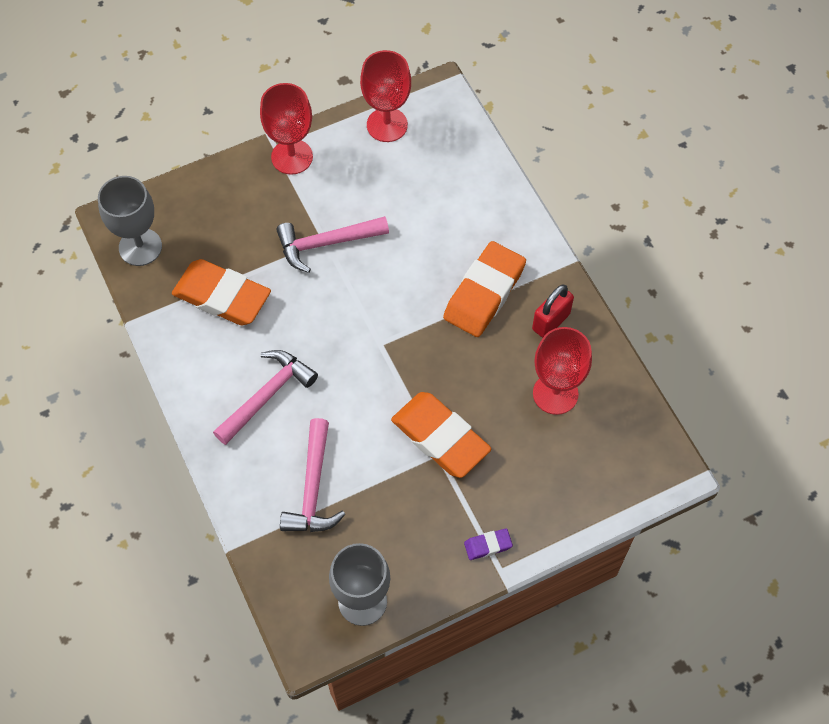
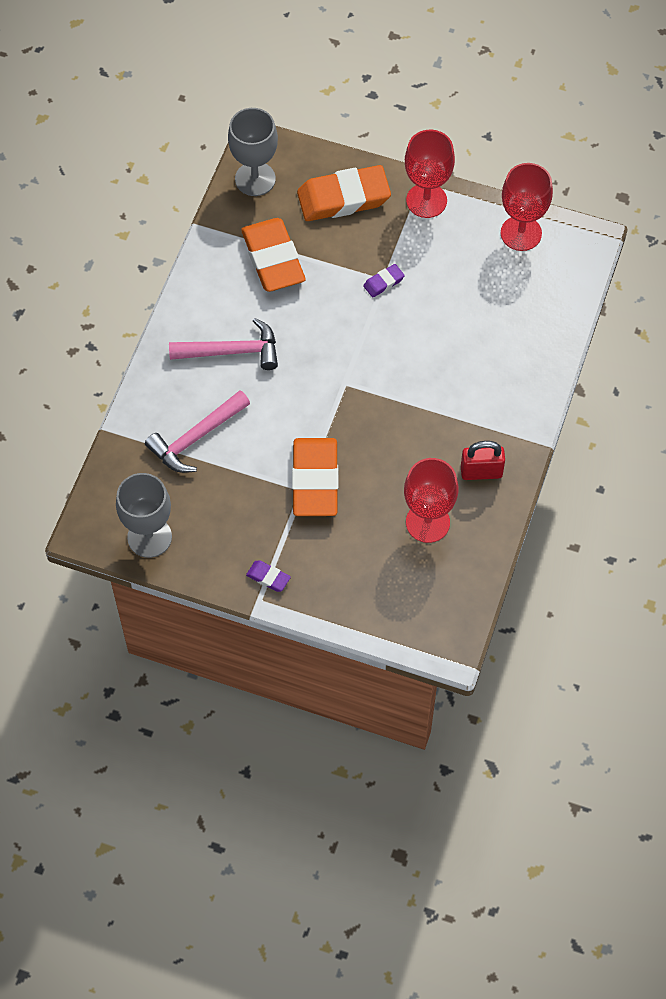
camera: 45 degrees right, 0 degrees up
(326, 243) = (383, 282): pink hammer -> purple eraser
(484, 293) = (456, 411): orange eraser -> orange eraser (343, 198)

